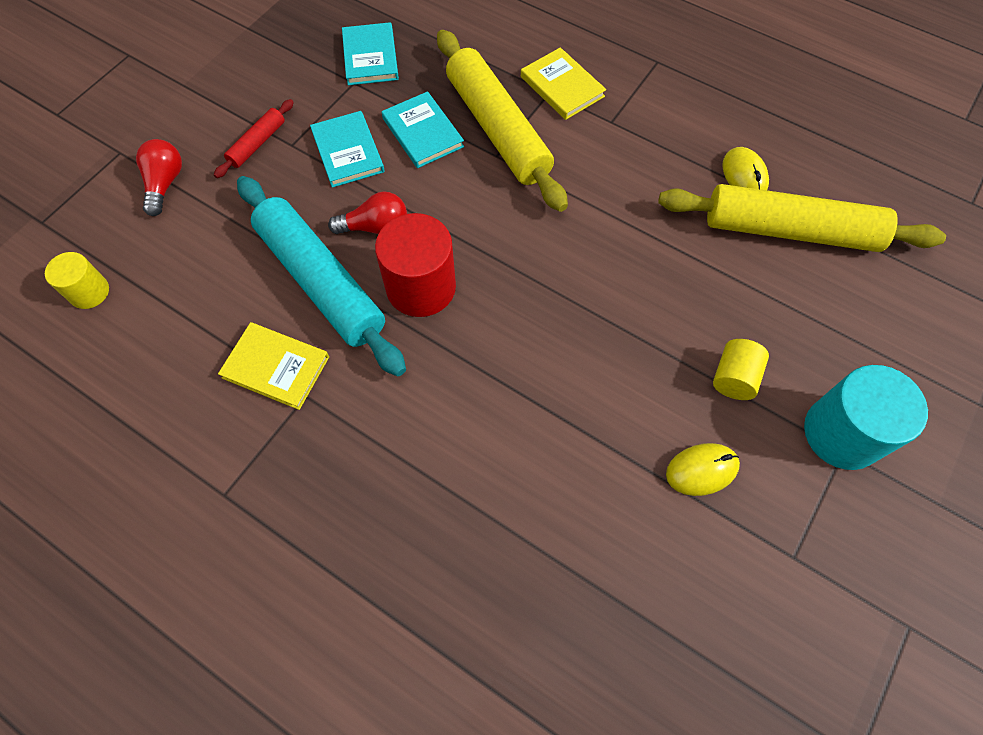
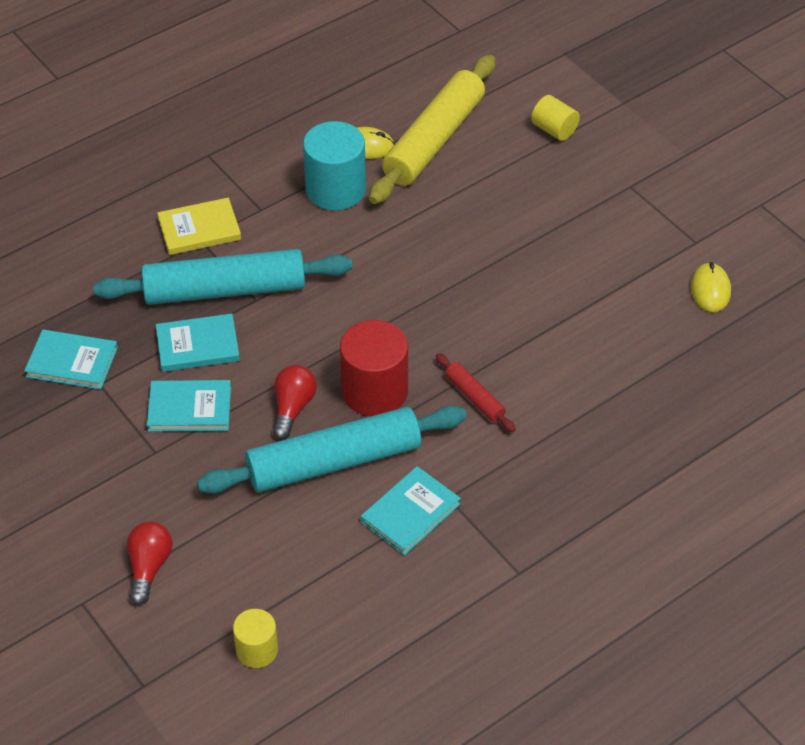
camera: 70 degrees left, 15 degrees down
(165, 184) = (149, 567): red light bulb -> red light bulb turned 75 degrees clockwise
(257, 144) = (138, 479): red rolling pin -> red rolling pin (474, 398)
(276, 367) = (410, 513): yellow book -> turquoise book
(498, 129) = (225, 290): yellow rolling pin -> turquoise rolling pin
(702, 470) = (614, 267): yellow mouse -> yellow mouse (710, 290)
(734, 378) = (548, 222): yellow cylinder -> yellow cylinder (554, 130)
(842, 433) = (616, 181): turquoise cylinder -> turquoise cylinder (335, 189)

